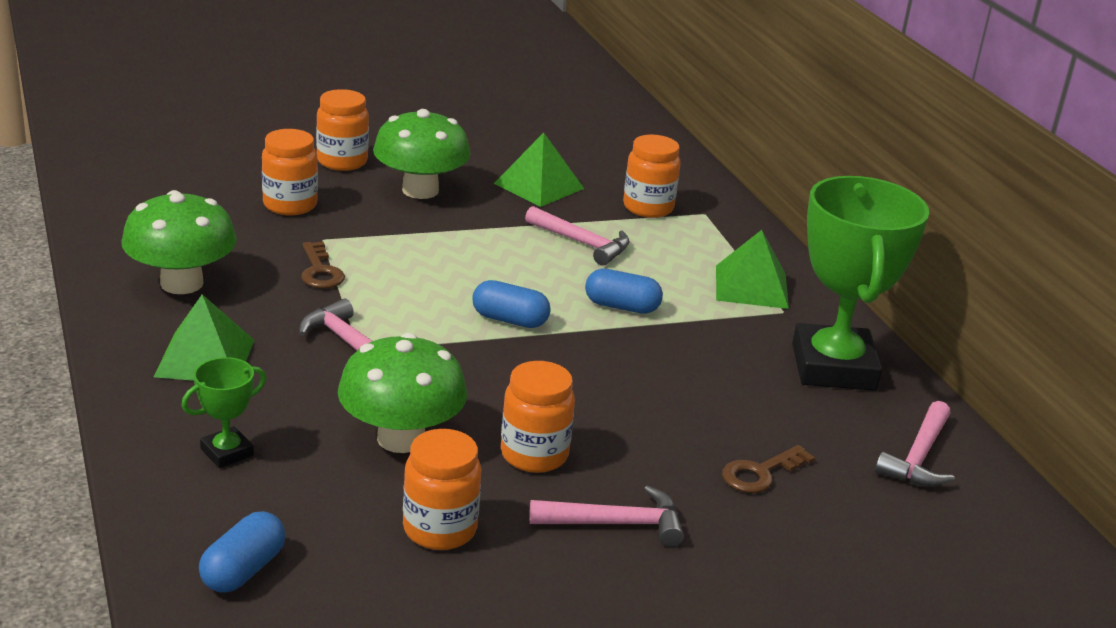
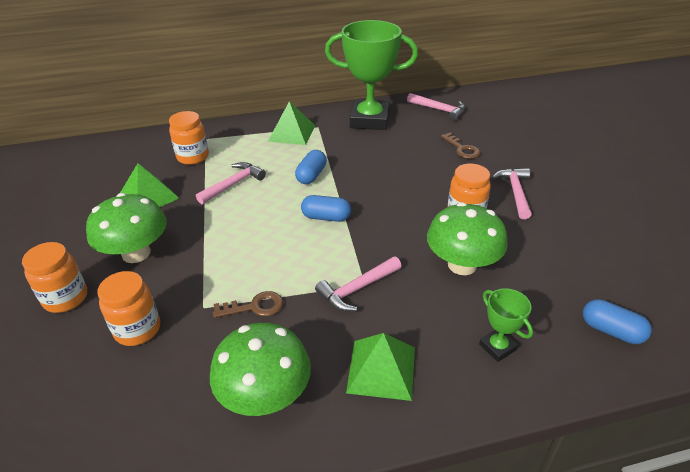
camera: 80 degrees left, 10 degrees up
(439, 529) = (542, 250): orange jar -> none
(510, 320) = (326, 217): blue capsule -> blue capsule turned 75 degrees clockwise

